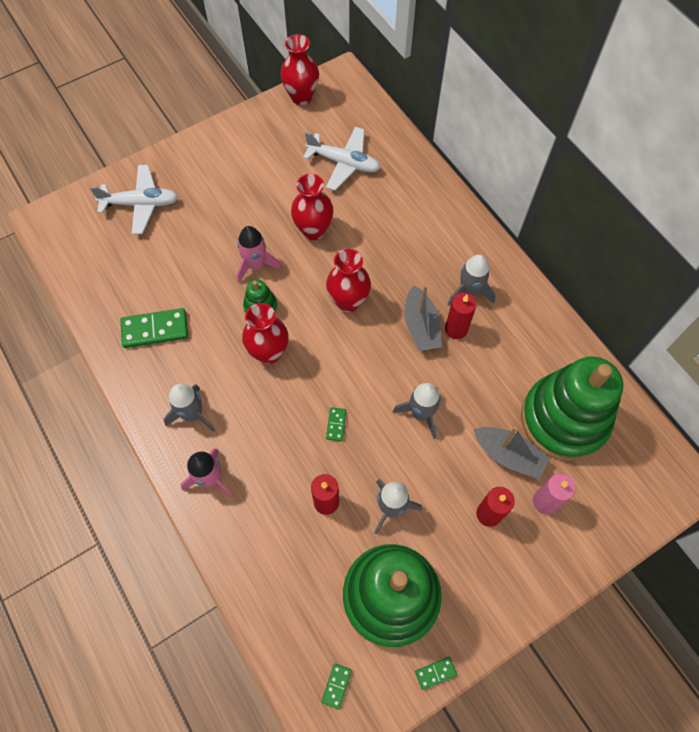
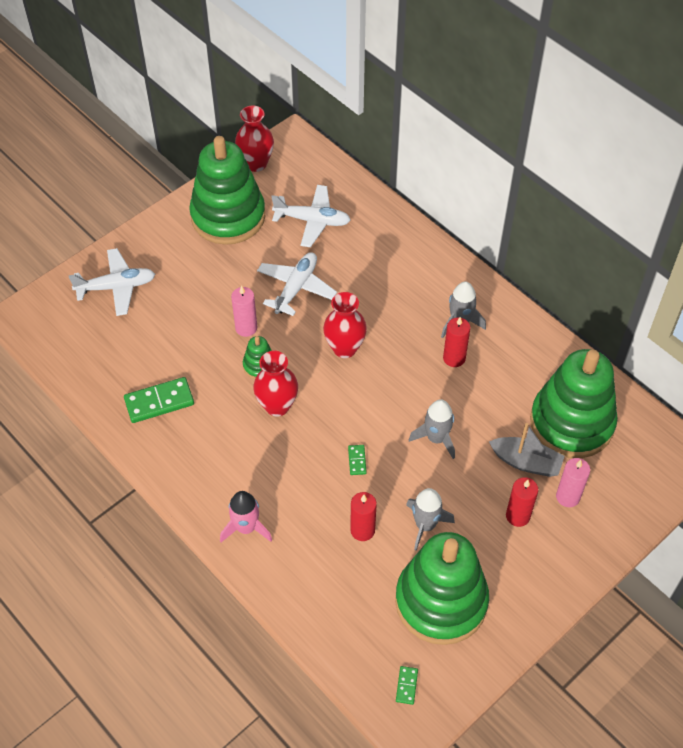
camera: 10 degrees left, 10 degrees down
(192, 414) = (215, 473): grey rocket -> none
(256, 265) = (246, 328): pink rocket -> pink candle
(263, 147) = (228, 216): none -> green stacking toy
(313, 230) = (296, 288): red vase -> white plane
(421, 326) = (420, 360): grey boat -> none
(435, 673) = (496, 659): green domino -> none

